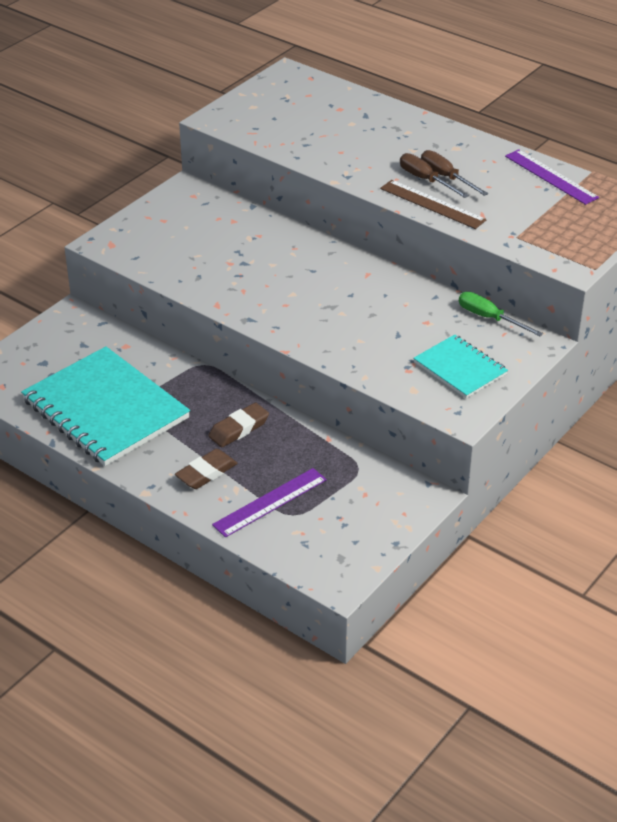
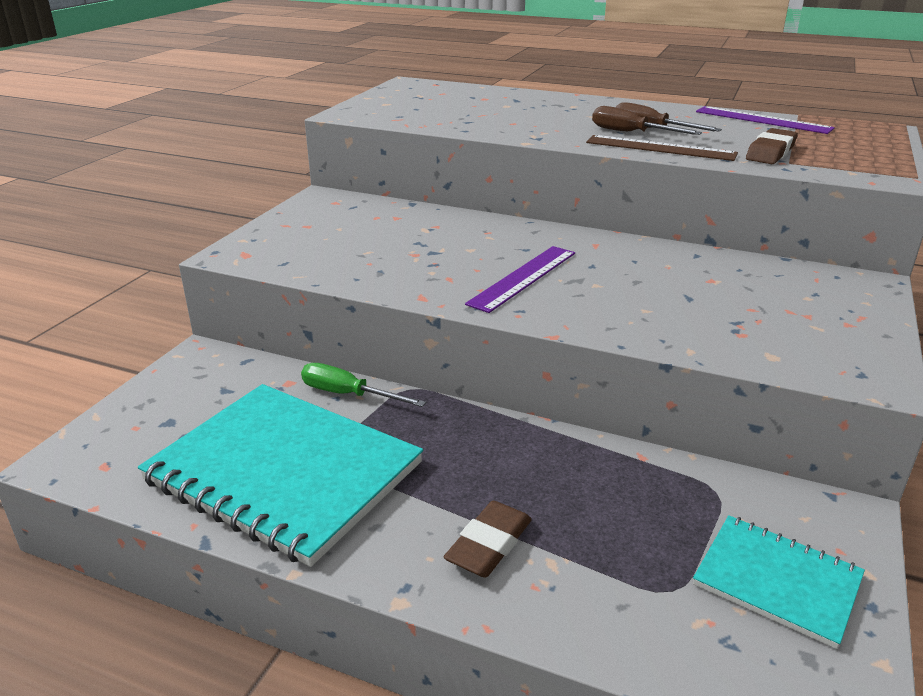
camera: 15 degrees left, 10 degrees down
(239, 429) = (504, 465): brown eraser -> brown eraser (770, 152)
(270, 502) = (621, 575): purple ruler -> purple ruler (523, 277)
(460, 368) = (806, 322): turquoise notebook -> turquoise notebook (777, 581)
(489, 318) = (783, 267): green screwdriver -> green screwdriver (348, 394)

